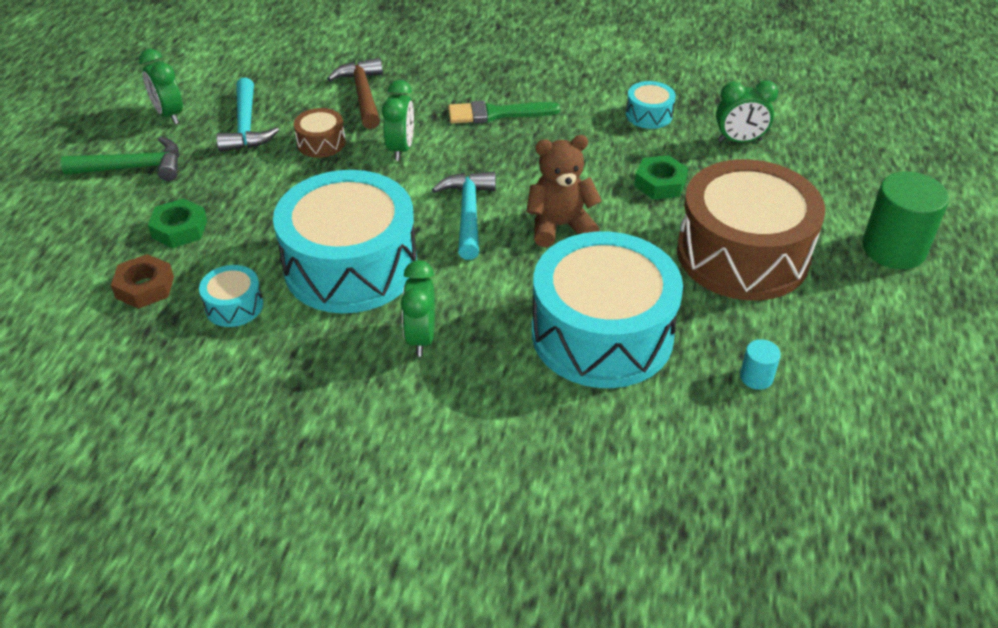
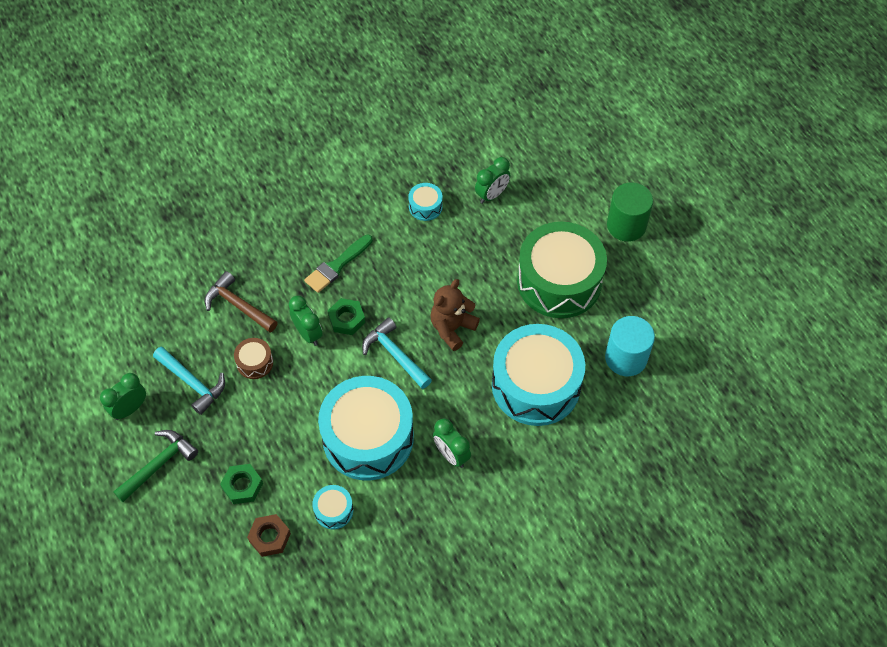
camera: 40 degrees left, 15 degrees up
(169, 115) = (130, 409): green clock -> green clock turned 120 degrees clockwise
(660, 183) = (477, 258): green nut -> green nut (346, 319)
(742, 254) = (559, 281): brown drum -> green drum
(756, 377) = (626, 358): turquoise cylinder -> turquoise cylinder, size x2.15

